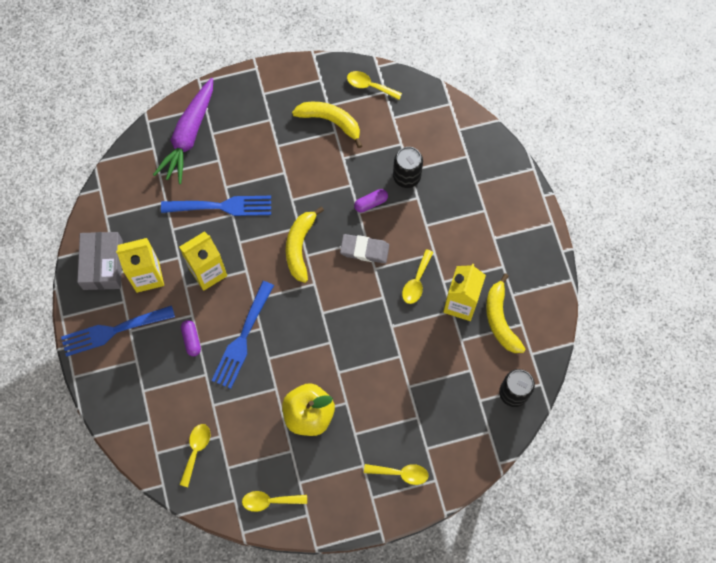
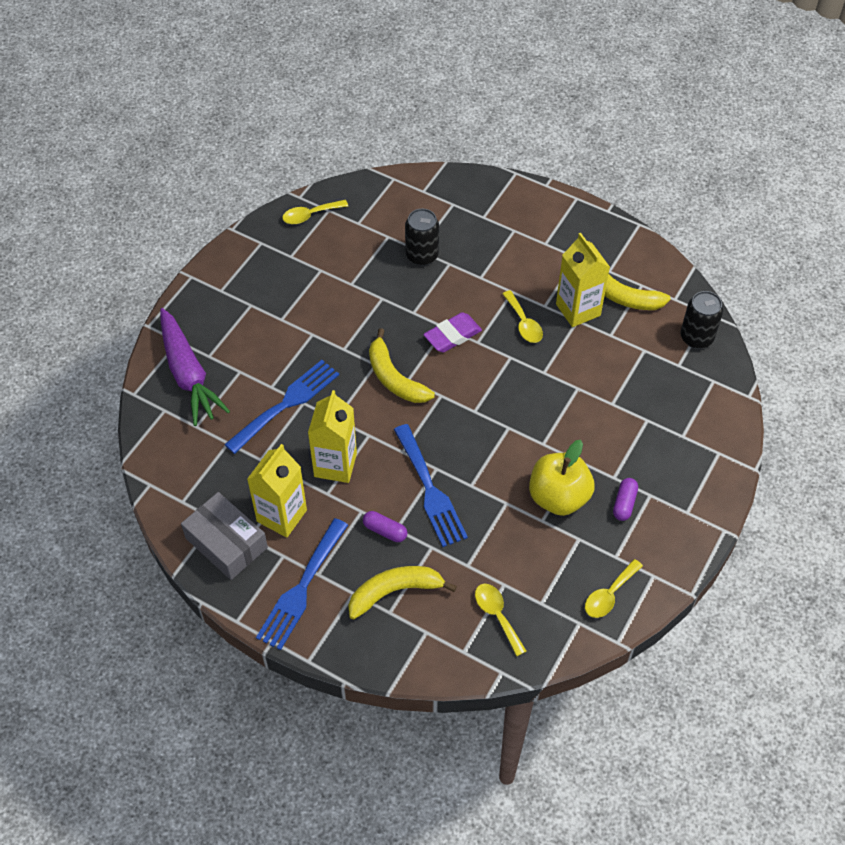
camera: 45 degrees left, 15 degrees down
(330, 121) = (307, 265): yellow banana -> yellow banana (395, 592)
(364, 250) = (452, 335): grey eraser -> purple eraser
(371, 203) = (415, 297): purple capsule -> purple capsule (624, 503)
(401, 473) = (686, 472): yellow spoon -> none

